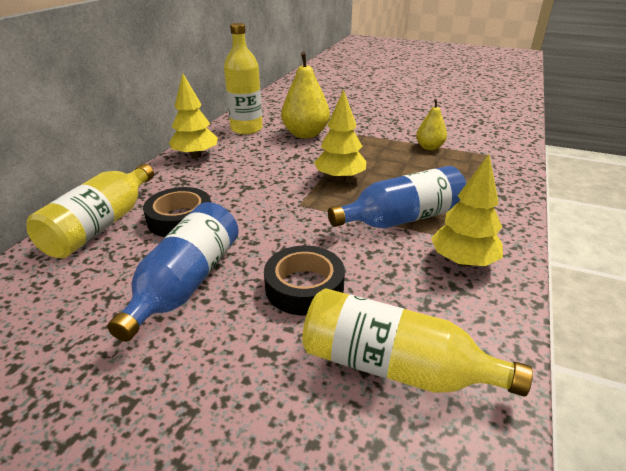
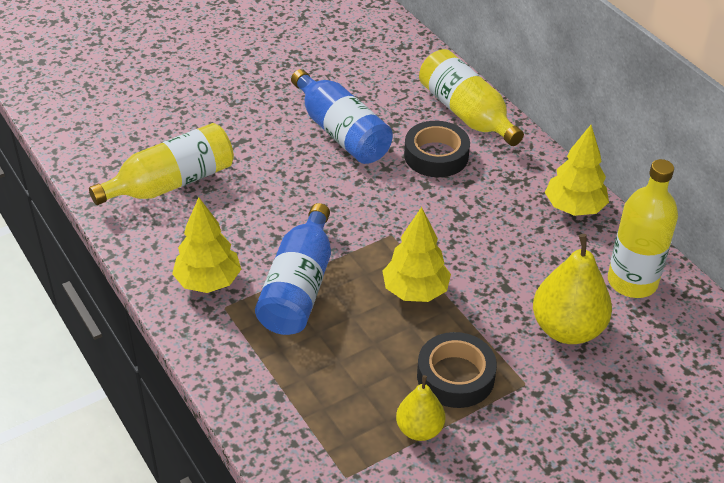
camera: 125 degrees right, 10 degrees up
(304, 287) = (277, 182): black tape -> black tape (455, 376)

